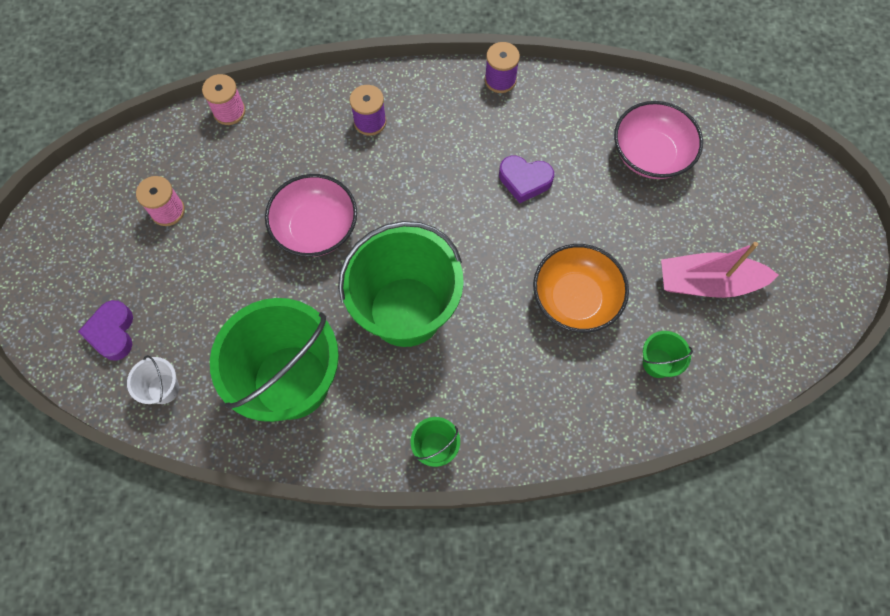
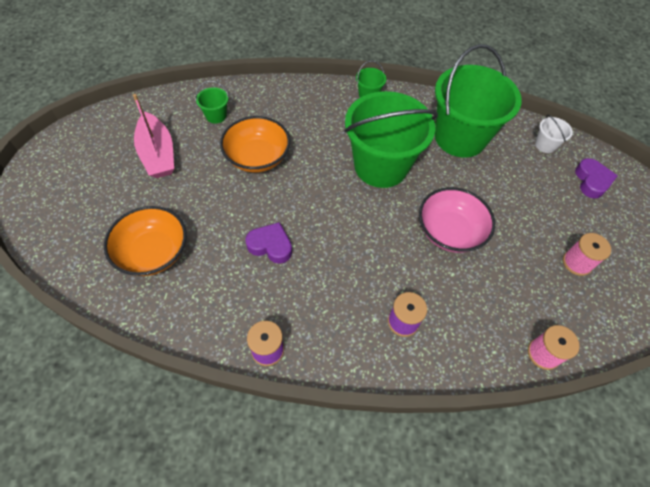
camera: 175 degrees left, 10 degrees down
(650, 154) = (153, 252): pink bowl -> orange bowl
(708, 283) = (158, 154): pink boat -> pink boat turned 60 degrees clockwise

